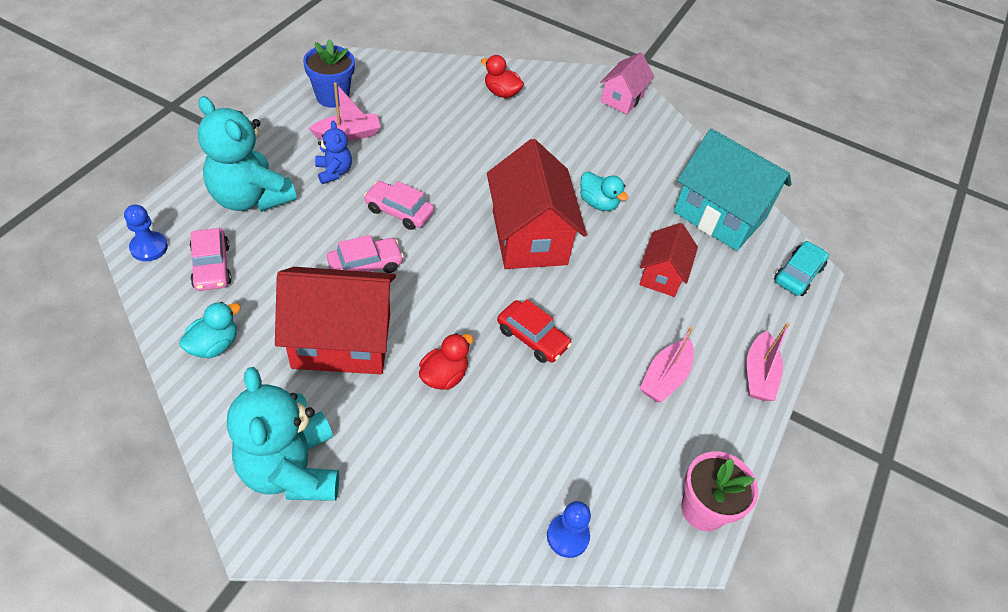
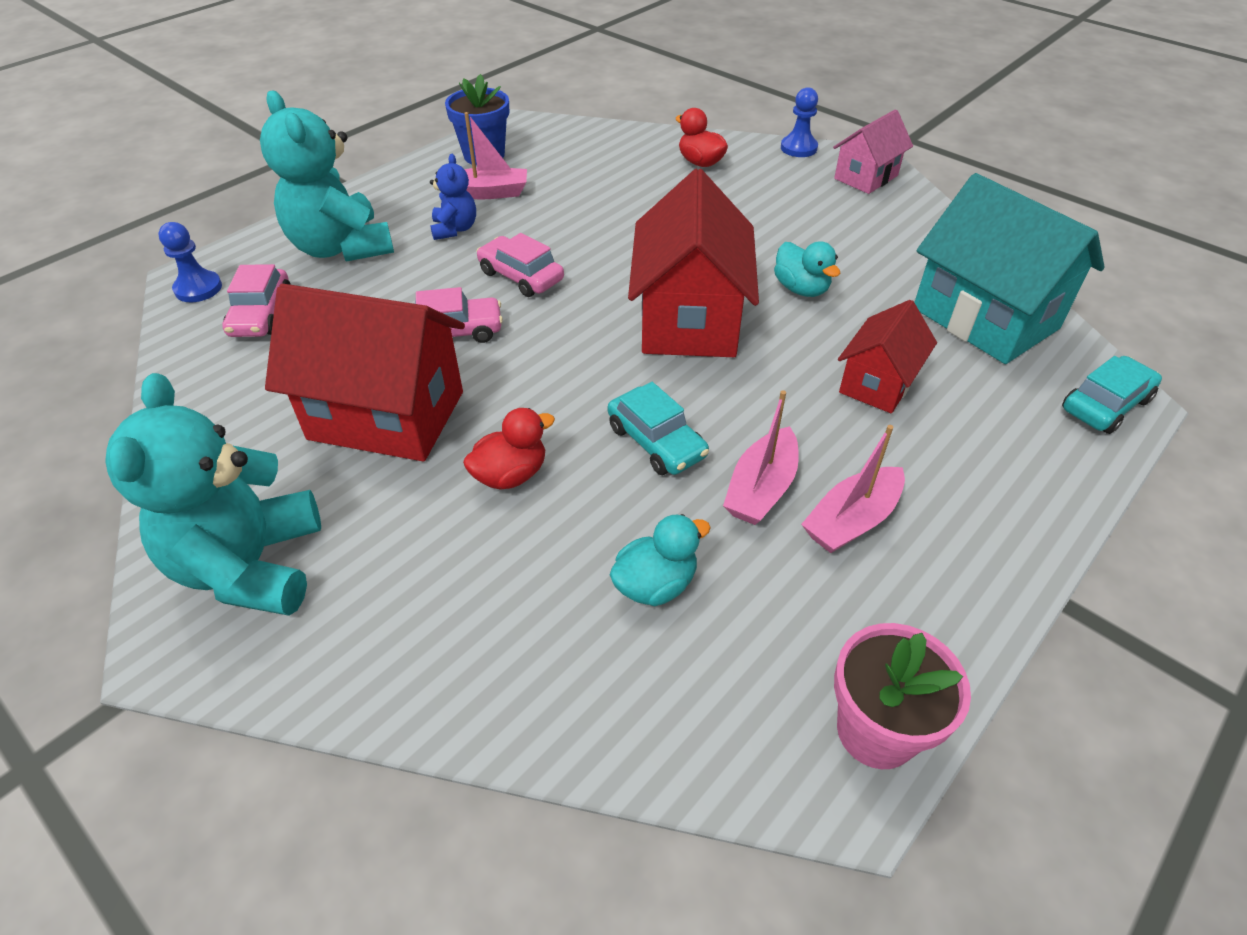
camera: 20 degrees right, 5 degrees down
(214, 345) = (223, 401): turquoise duck -> turquoise duck (655, 584)
(532, 337) = (656, 442): red car -> turquoise car
(567, 536) = (628, 733): blue pawn -> blue pawn (798, 148)
(758, 374) = (1014, 536): pink boat -> pink boat (761, 488)

